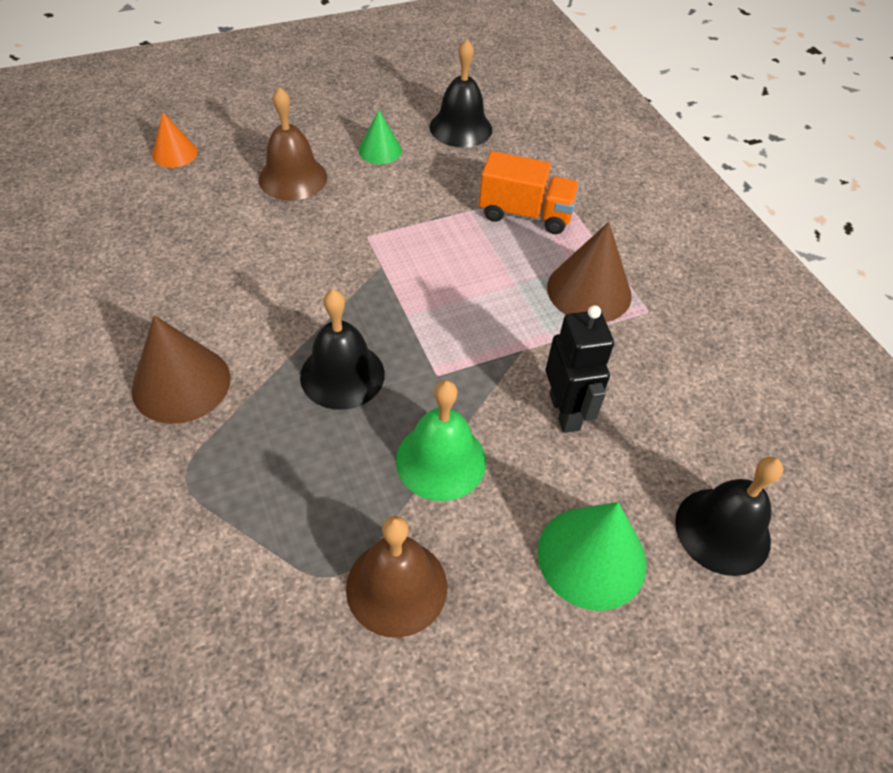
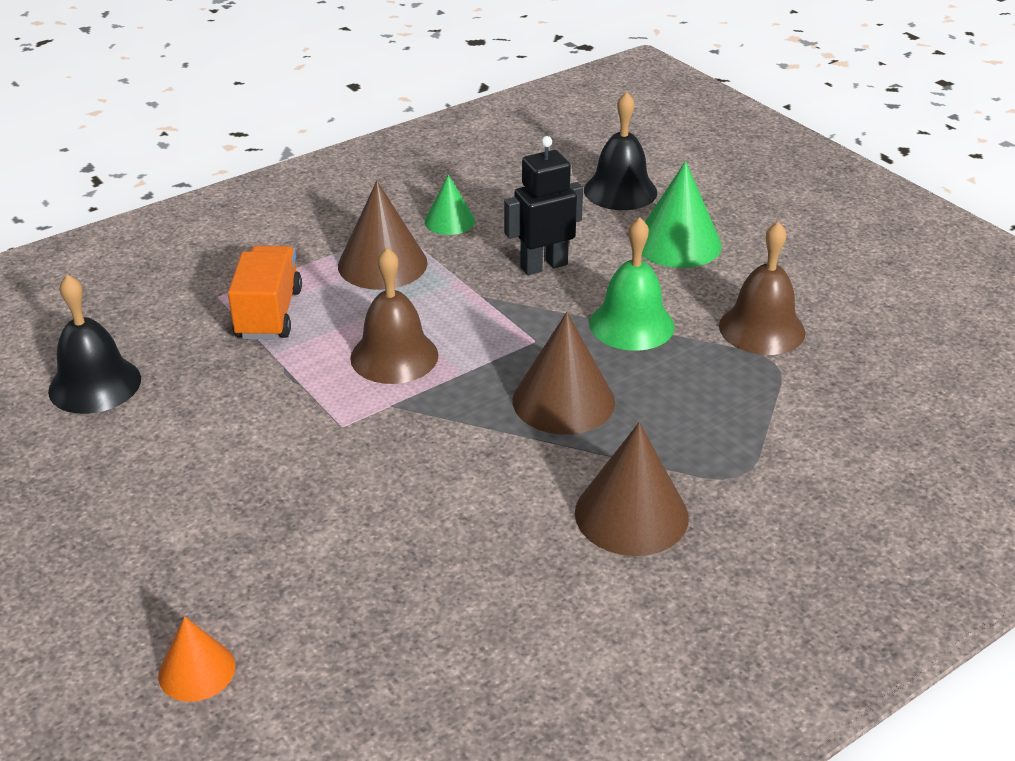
camera: 100 degrees left, 15 degrees down
(293, 178) = (236, 518): brown bell -> brown bell (394, 356)
(342, 375) = (563, 401): black bell -> brown cone
(380, 150) = (157, 448): green cone -> green cone (449, 221)

